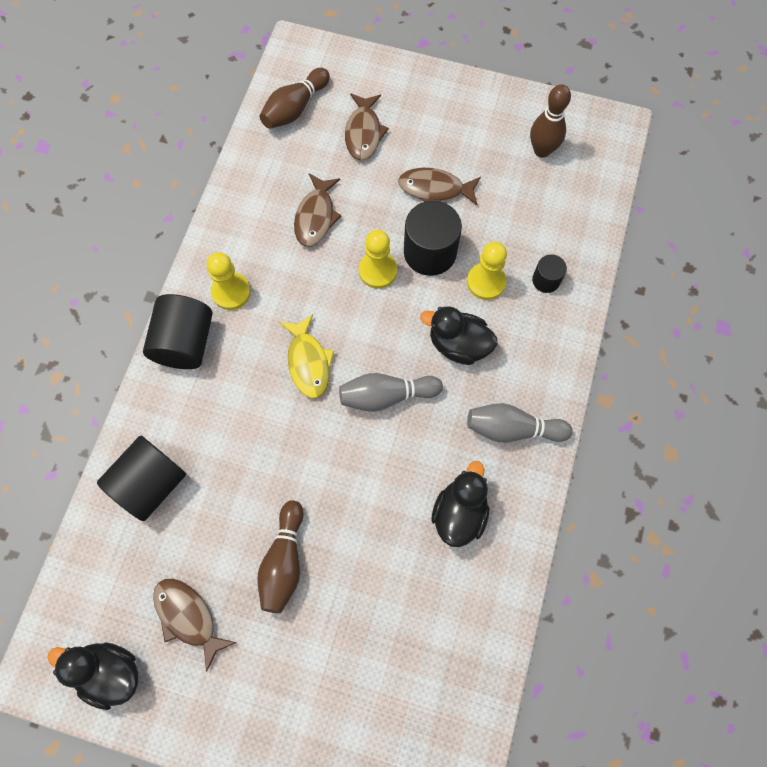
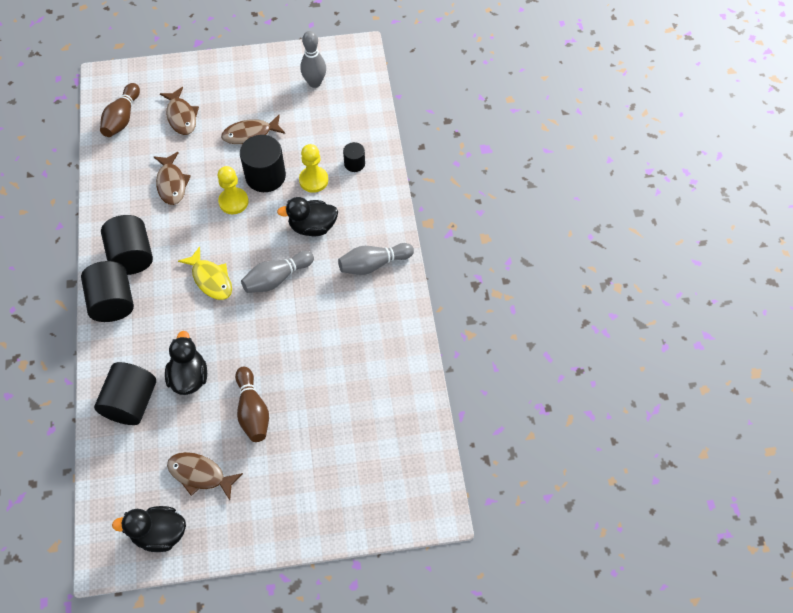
camera: 25 degrees left, 10 degrees down
(231, 292) = (131, 256): yellow pawn -> black cylinder
(459, 513) = (361, 330): black duck -> black duck (189, 377)
(542, 150) = (314, 83): brown bowling pin -> grey bowling pin

